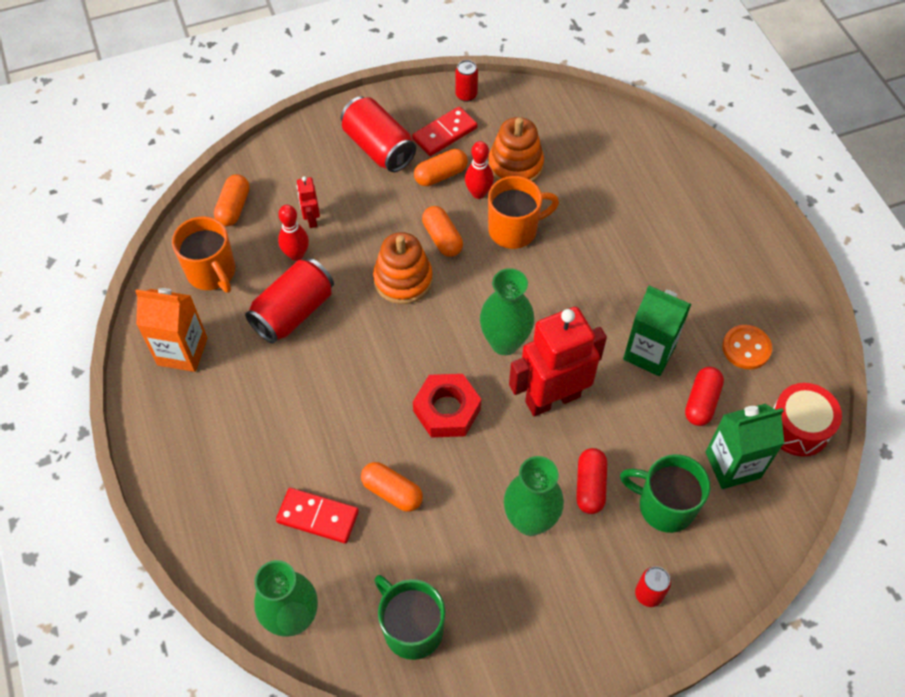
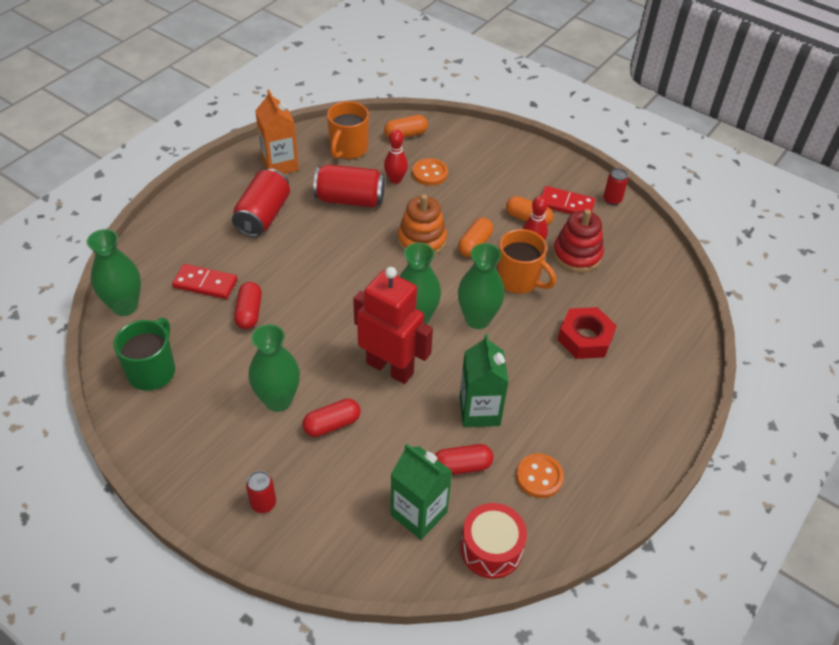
camera: 55 degrees right, 10 degrees down
(311, 219) = (430, 173): red robot -> orange button
(317, 517) = (205, 284): red domino -> red domino turned 60 degrees counterclockwise
(378, 147) = (519, 177): red can -> red can (263, 215)
(392, 492) = (249, 312): orange capsule -> red capsule
(447, 410) = (335, 312): red nut -> red nut (585, 338)
(515, 165) = (577, 255): orange stacking toy -> red stacking toy
(540, 292) = (477, 319): none -> green vase
(664, 506) = (348, 481): green mug -> none

